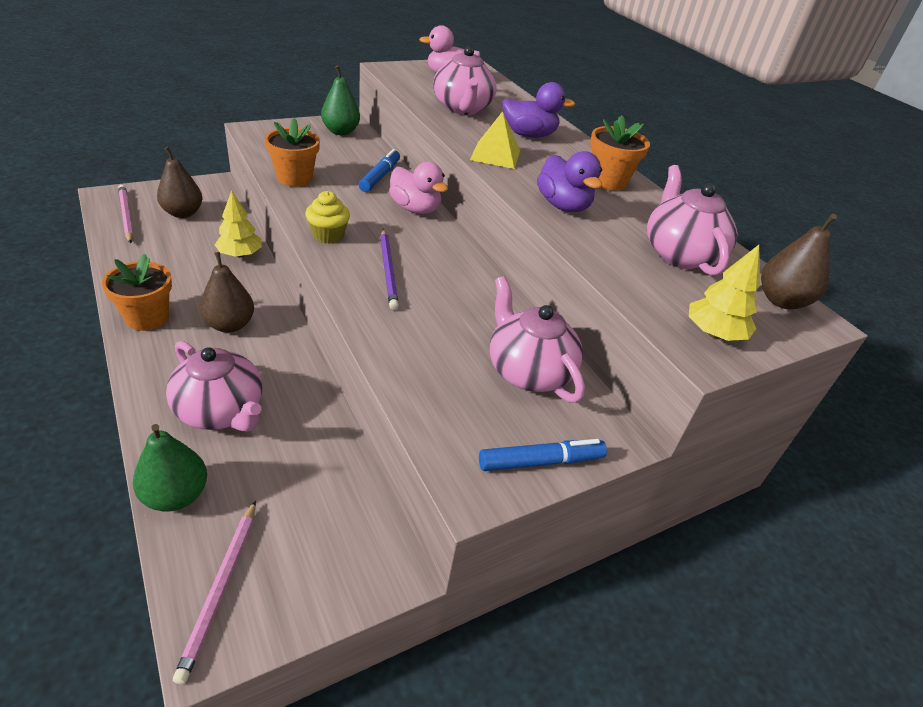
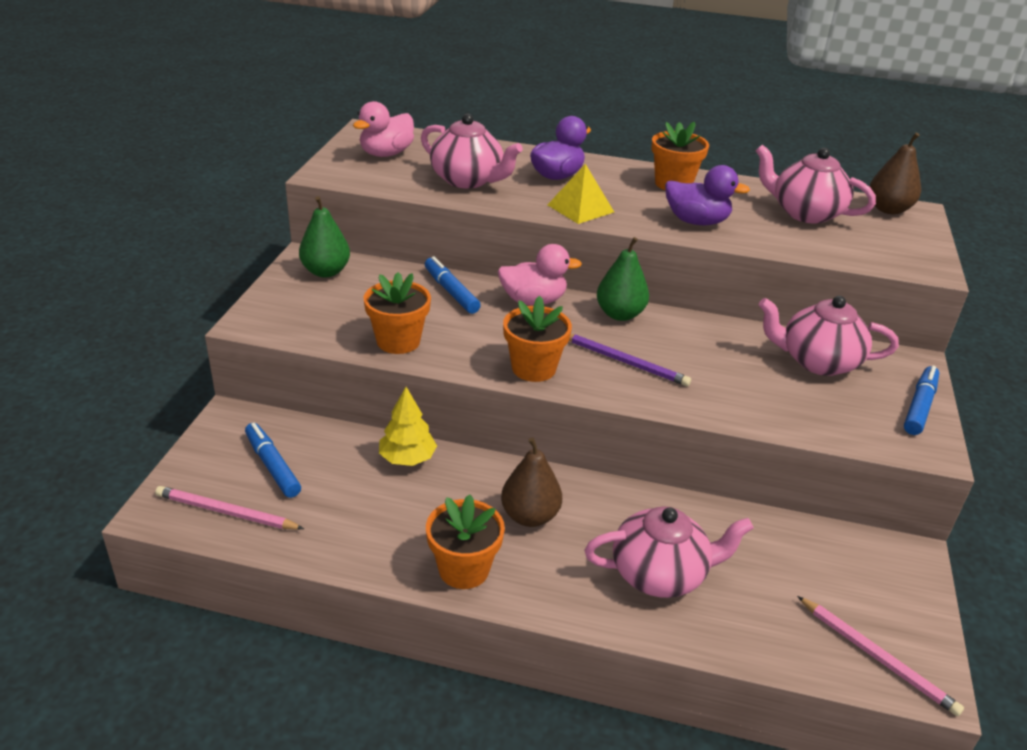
camera: 45 degrees left, 5 degrees down
(176, 495) = (754, 645): green pear -> green pear (620, 314)
(183, 213) = (272, 466): brown pear -> blue marker
(328, 235) = (533, 368): yellow cupcake -> orange flower pot
(714, 333) = (909, 253): yellow tree -> none

